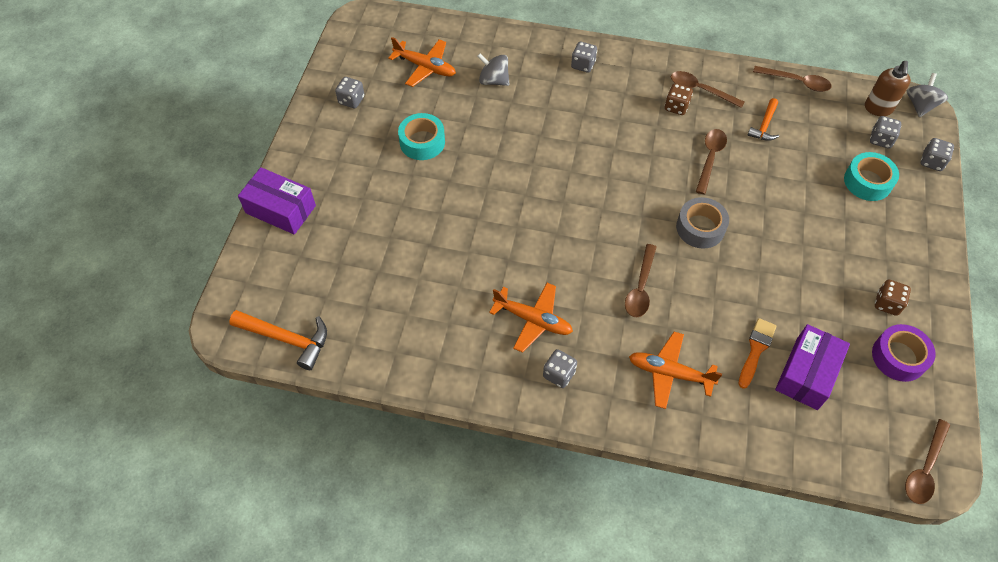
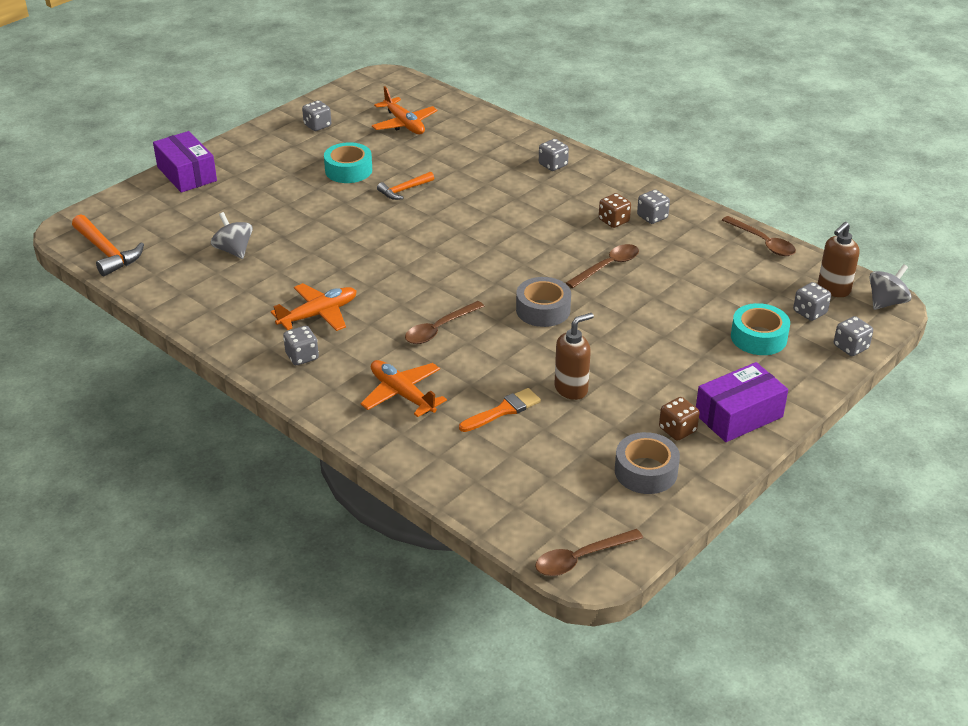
camera: 30 degrees right, 20 degrees down
(493, 80) = (456, 150): grey spinning top -> grey spinning top (234, 250)
(533, 320) = (318, 314): orange plane -> orange plane turned 90 degrees counterclockwise
(700, 90) = (652, 217): brown spoon -> grey dice
(764, 125) = (691, 262): orange hammer -> orange hammer (404, 190)
(785, 301) = (571, 389): none -> brown soap dispenser
(807, 373) = (535, 446): purple box -> purple box (739, 415)
(899, 357) = (646, 471): purple tape -> grey tape

